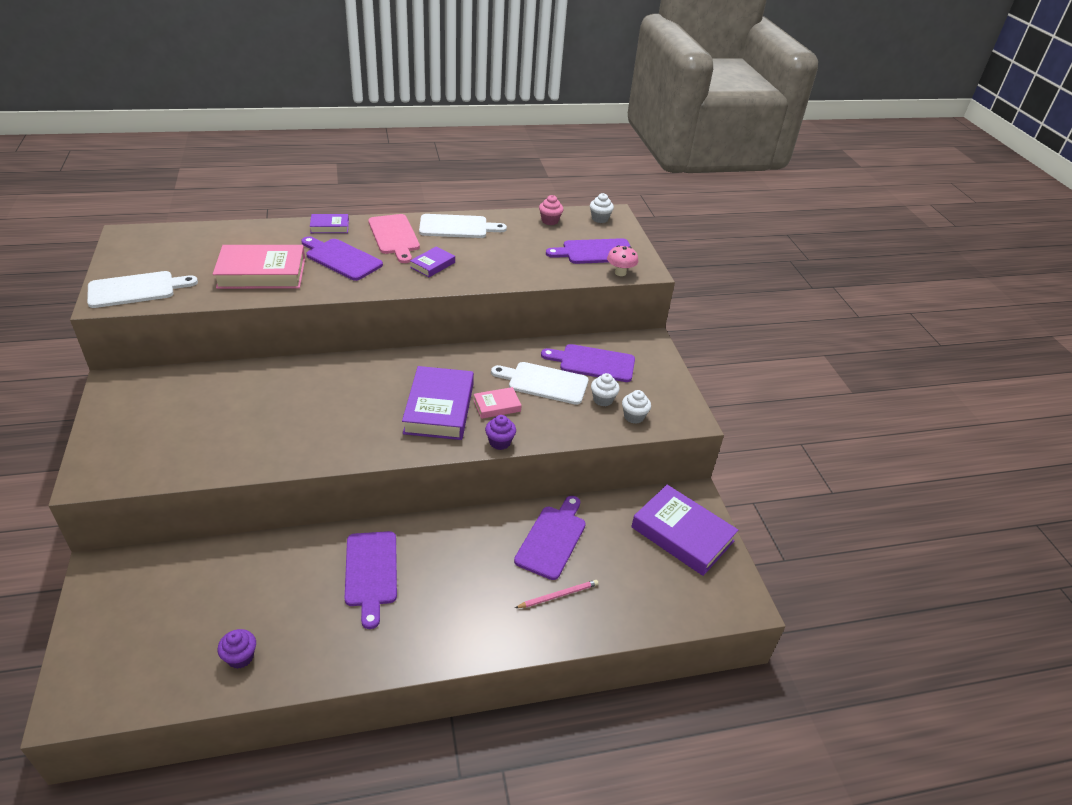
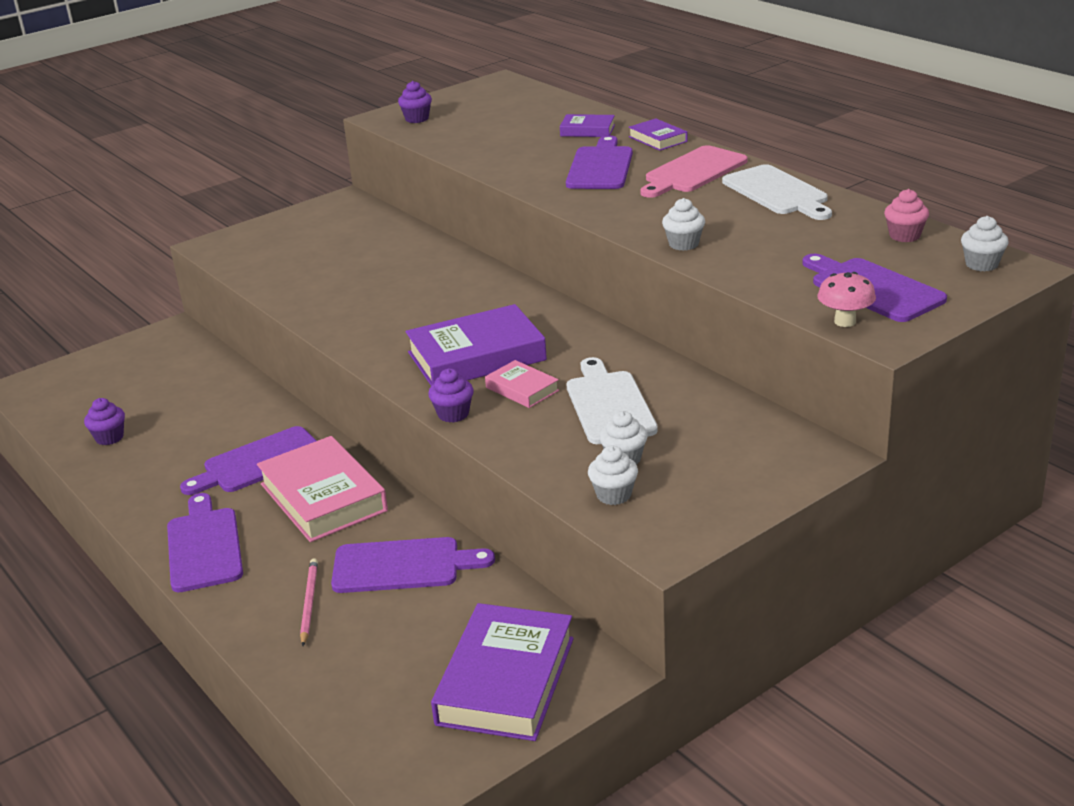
camera: 70 degrees right, 10 degrees down
(136, 289) = (417, 119): white cutting board -> purple cupcake
(262, 273) = (516, 148): pink book -> pink book (323, 497)
(432, 265) = (663, 210): purple book -> purple book (587, 130)
(485, 277) = (683, 244): none -> white cupcake
(558, 595) = (309, 603): pink pencil -> pink pencil turned 135 degrees counterclockwise
(593, 363) = (702, 426): purple cutting board -> purple cutting board (204, 546)

